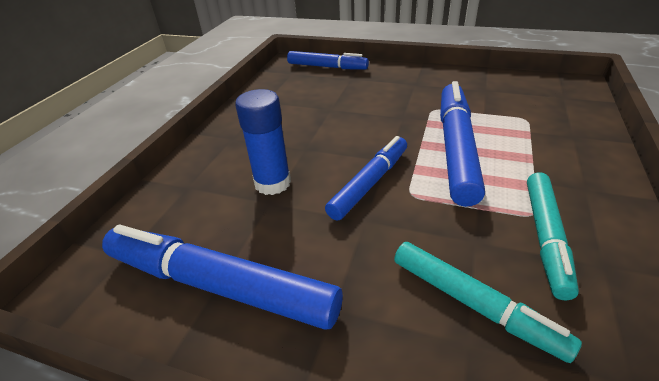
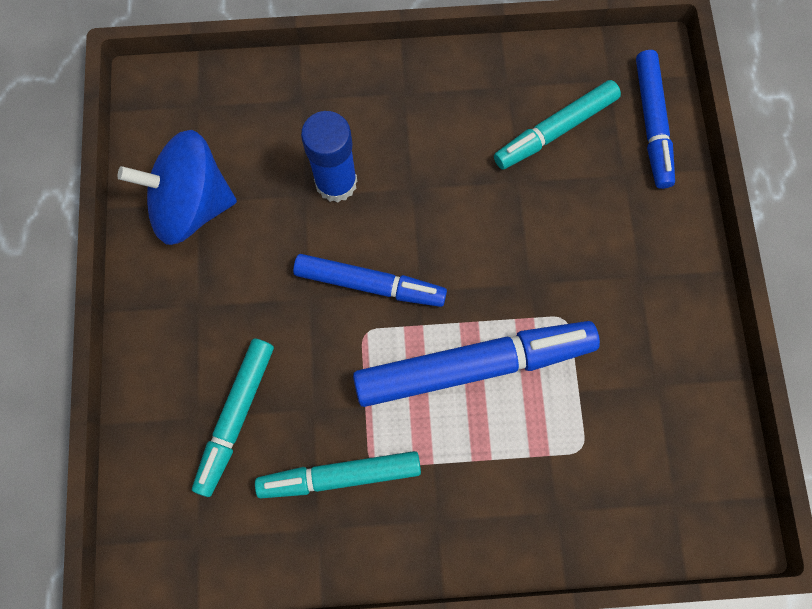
camera: 65 degrees right, 35 degrees up
(219, 285) = (192, 205): blue marker -> blue spinning top
(307, 92) = (555, 130): none -> turquoise marker

